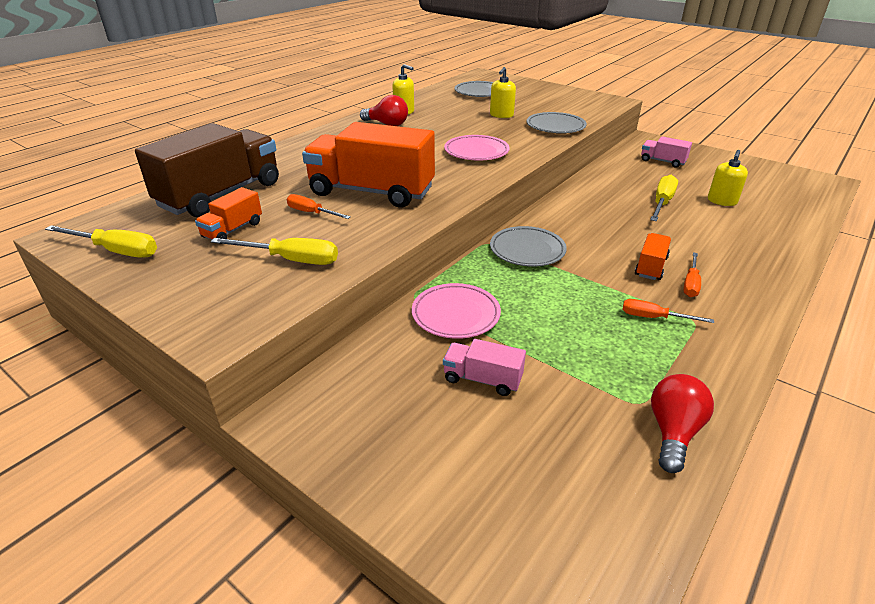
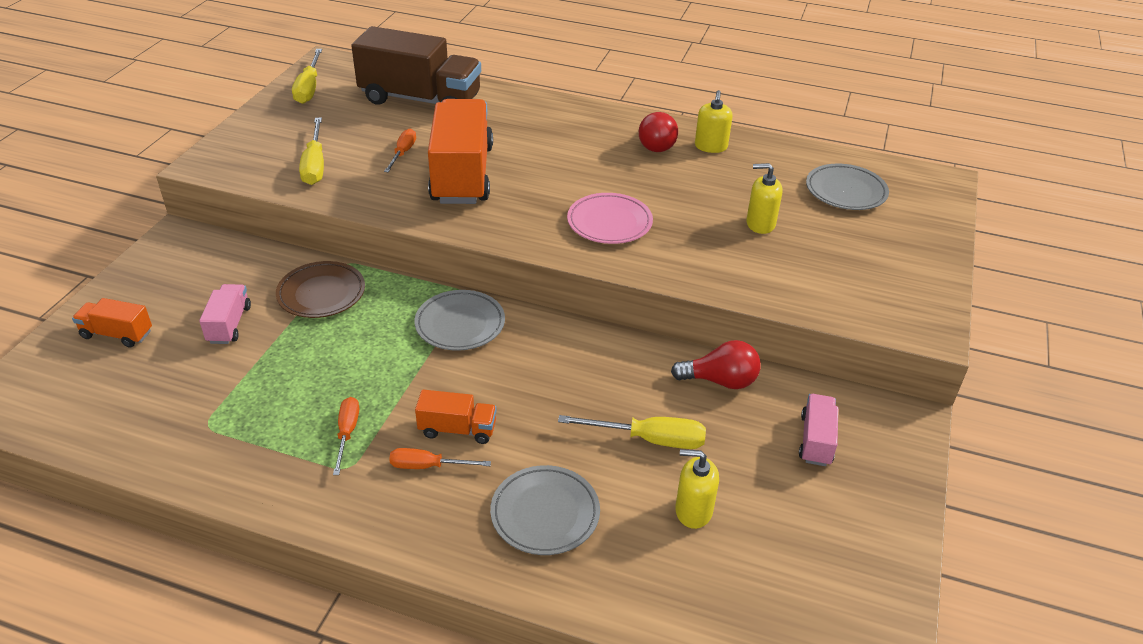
camera: 70 degrees right, 5 degrees up
(232, 230) = (357, 124): orange truck -> orange truck (117, 334)
(455, 314) = (321, 294): pink plate -> brown plate
(555, 126) = (749, 277): grey plate -> grey plate (545, 513)
(673, 432) = (170, 447): red light bulb -> red light bulb (720, 381)

